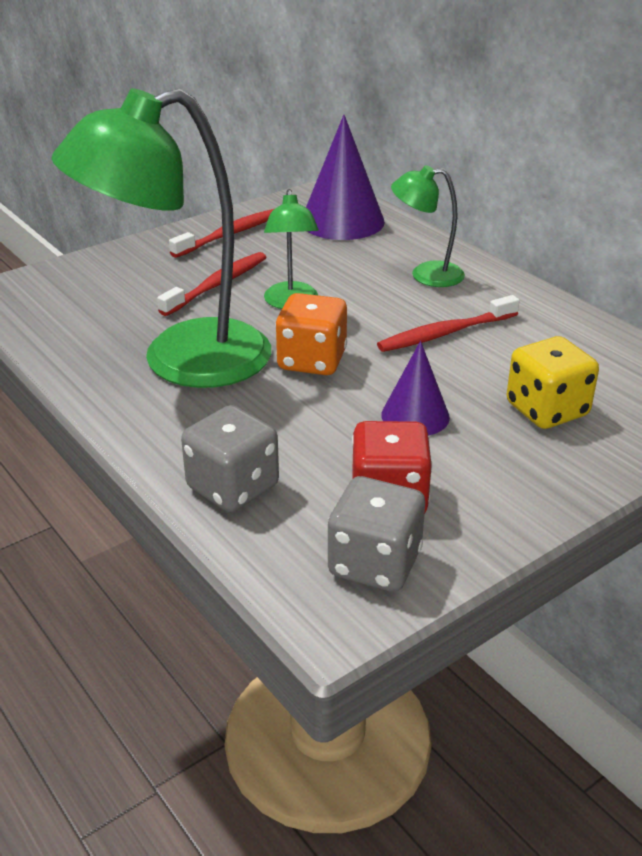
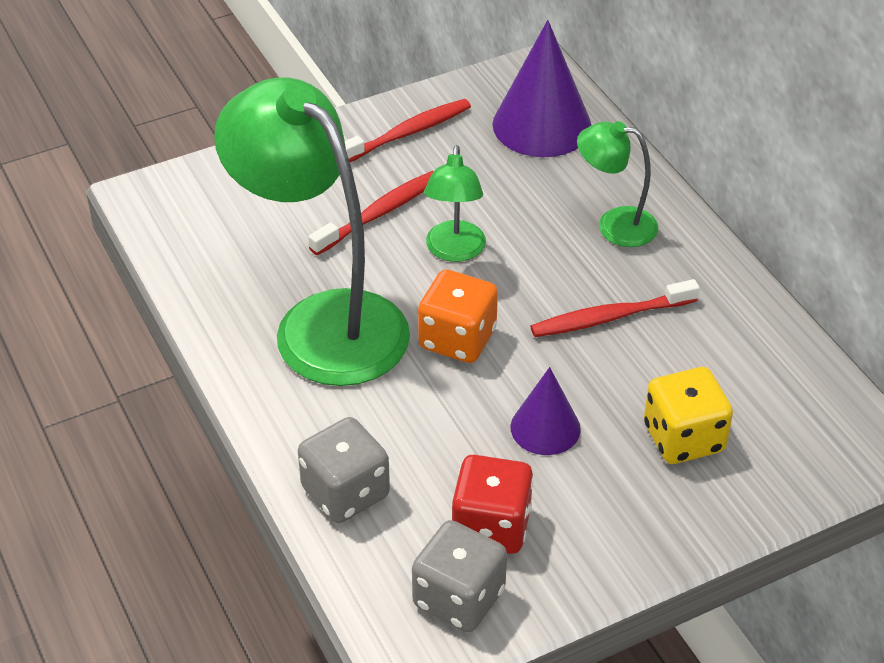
camera: 10 degrees right, 10 degrees up
(181, 361) = (322, 322): green lamp -> green lamp turned 60 degrees clockwise

